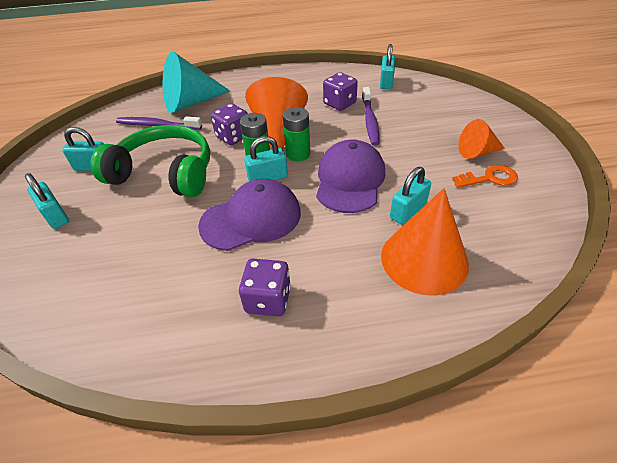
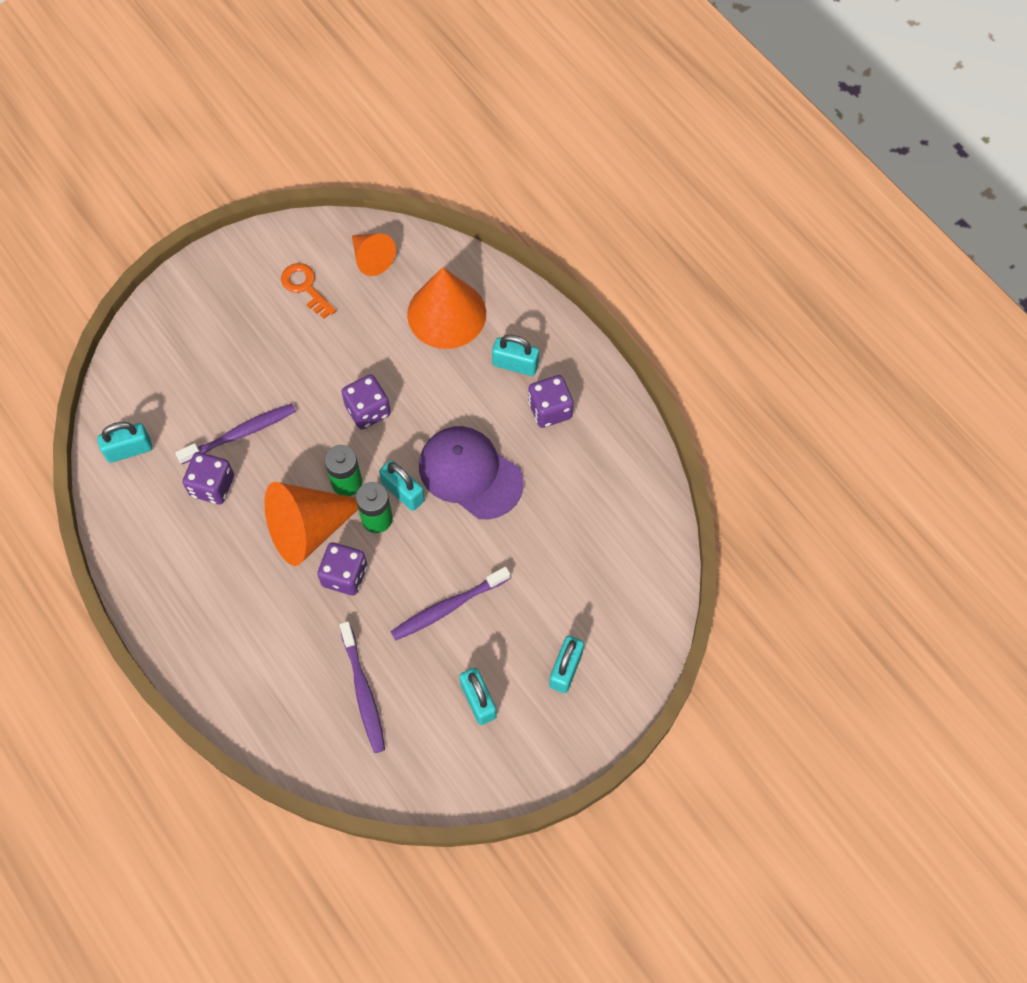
camera: 120 degrees left, 20 degrees up
(165, 173) = (448, 607): green headphones -> purple toothbrush
(191, 102) = (289, 687): turquoise cone -> none
(350, 180) = (368, 410): purple cap -> purple dice
(408, 211) = (391, 343): turquoise padlock -> turquoise padlock (515, 364)
(477, 152) = (262, 307): orange cone -> orange cone (371, 258)

